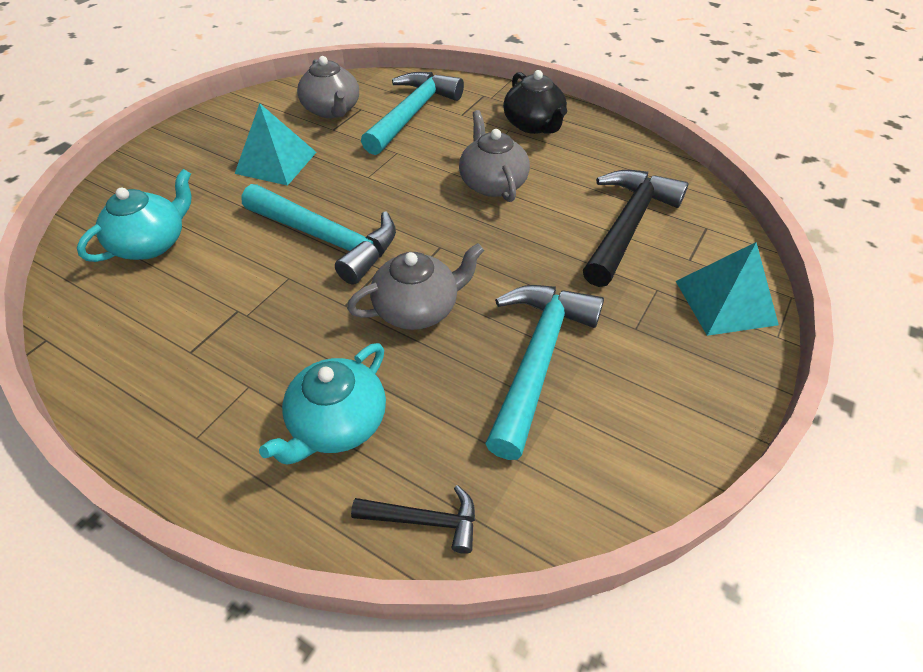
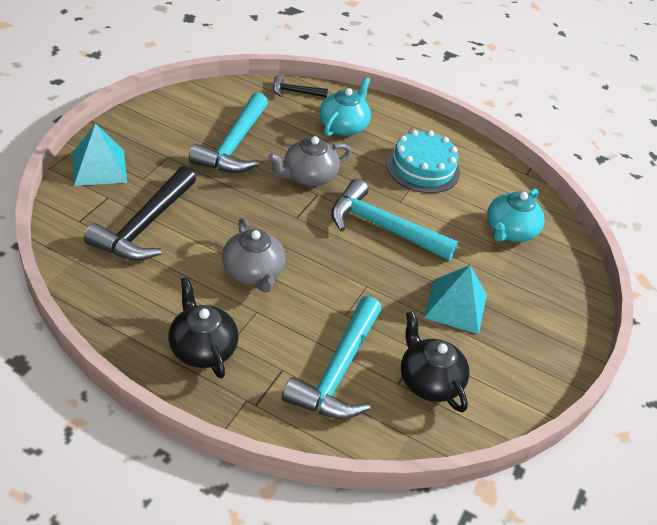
camera: 170 degrees right, 5 degrees down
(225, 337) = (422, 168): none -> turquoise cake
(332, 110) = (429, 381): grey teapot -> black teapot

